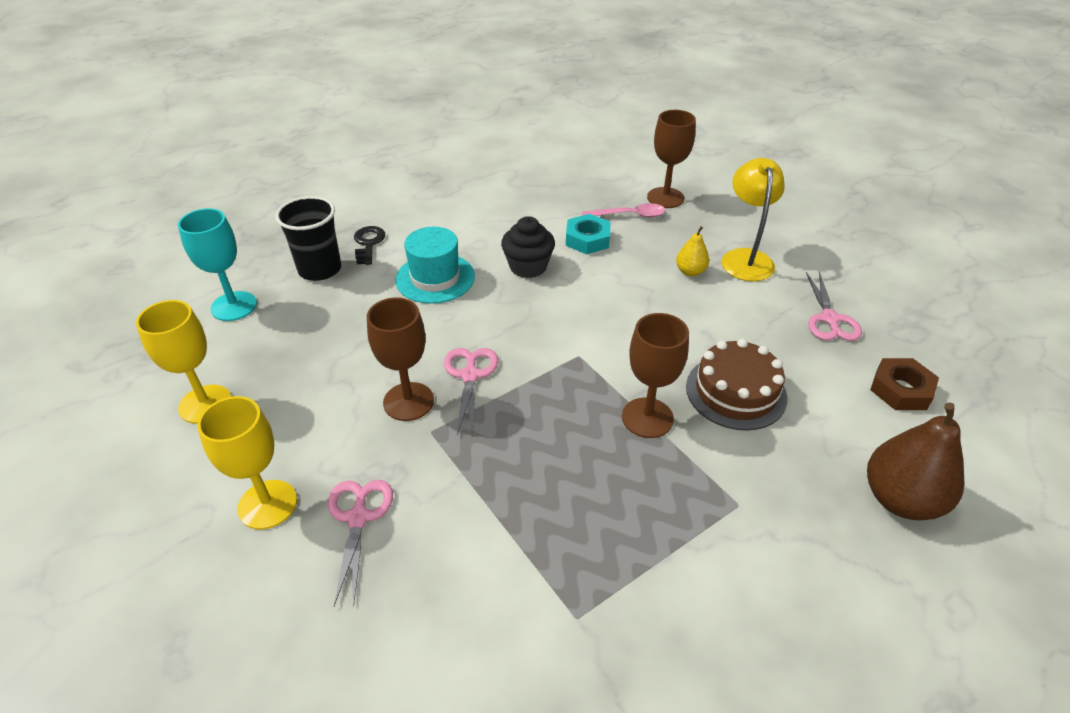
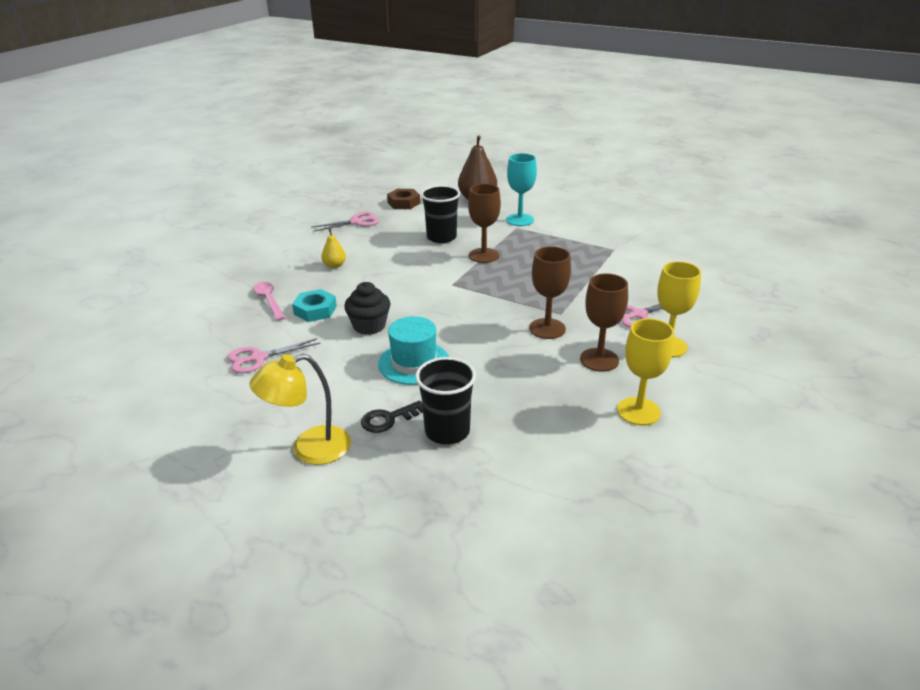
camera: 115 degrees left, 10 degrees down
(234, 306) = (536, 458): turquoise goblet -> turquoise goblet (520, 220)
(470, 375) = (504, 314): pink scissors -> pink scissors (258, 358)
(665, 198) = (233, 291): brown goblet -> brown goblet (599, 360)
(736, 392) = (441, 237): brown cake -> black cup
(745, 258) = (306, 251): yellow lamp -> yellow lamp (309, 449)

